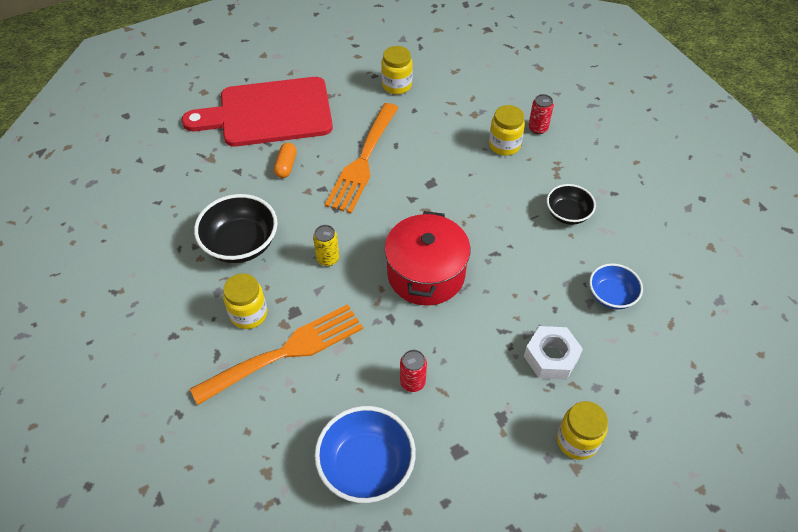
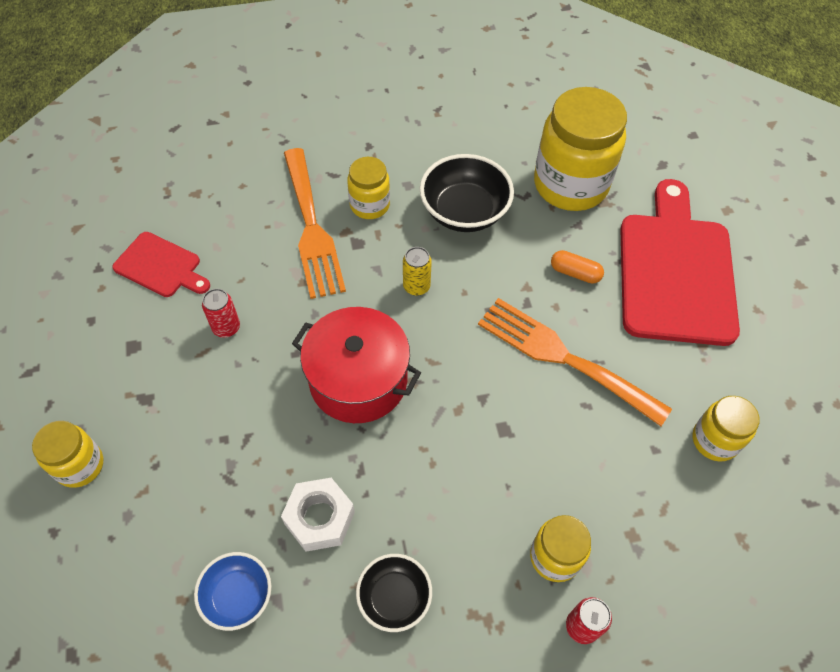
camera: 105 degrees right, 5 degrees up
(195, 181) = (570, 185): none -> yellow jar
(366, 466) = (160, 266): blue bowl -> red cutting board
(551, 357) = (188, 479): white nut -> white nut (319, 518)

